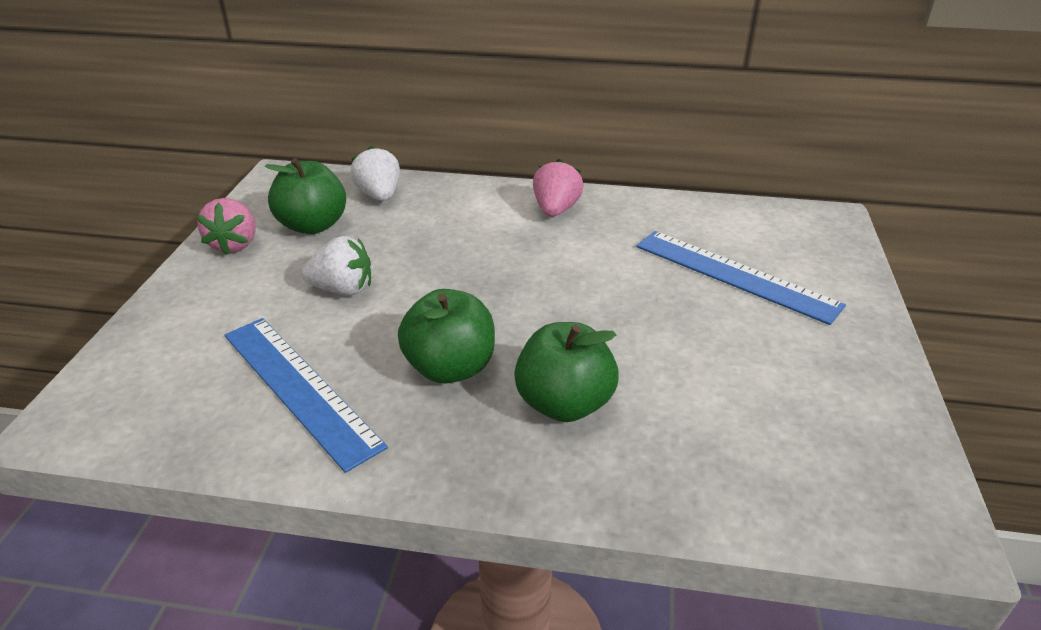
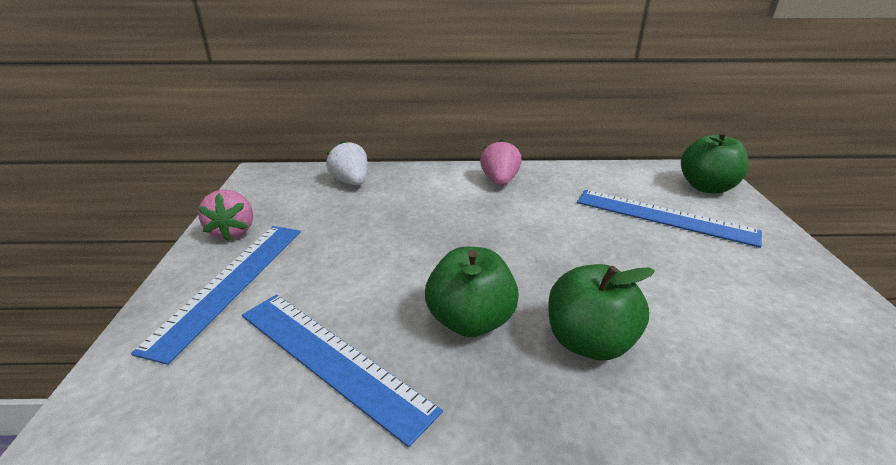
camera: 10 degrees left, 5 degrees down
(220, 301) = (230, 283): none -> blue ruler
(313, 225) = (301, 210): green apple -> green apple (706, 187)
(343, 289) = (345, 260): white strawberry -> none

